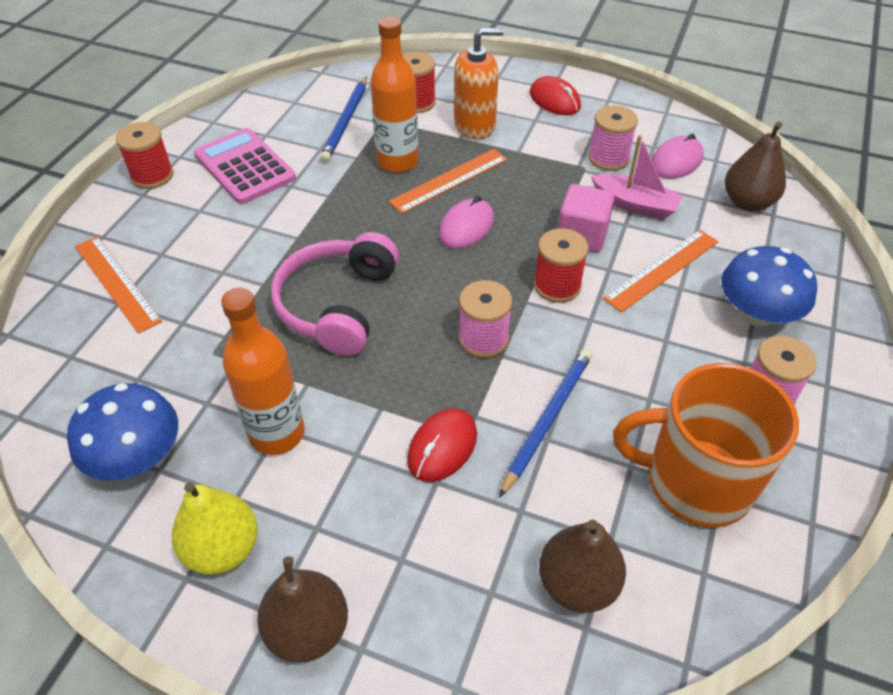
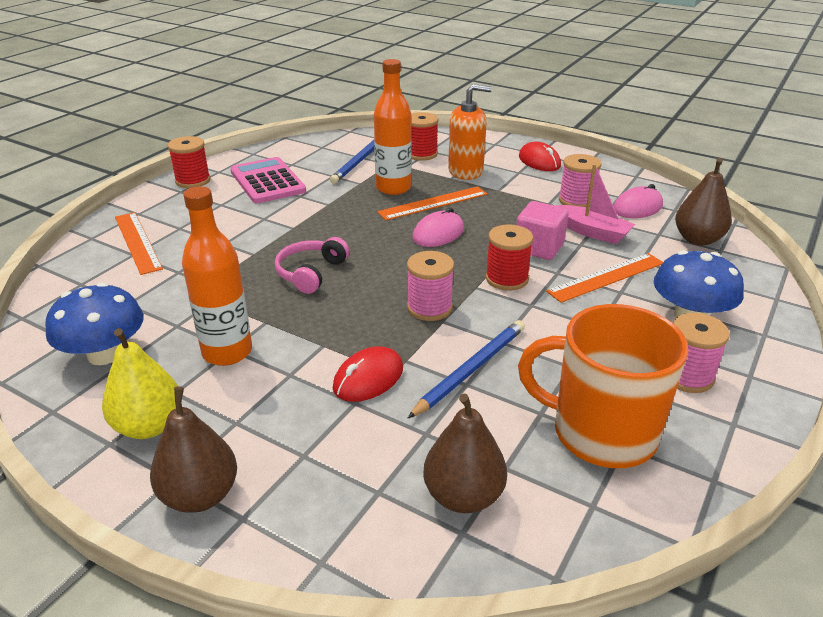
camera: 10 degrees right, 15 degrees down
(337, 305) = (311, 273): pink headphones -> pink headphones, size x0.64

